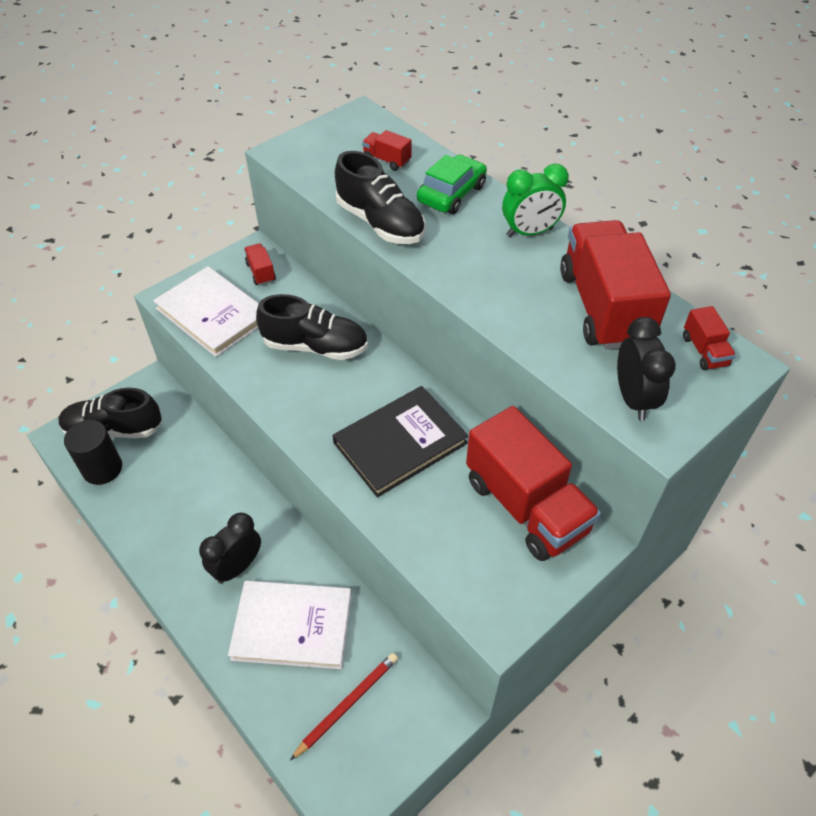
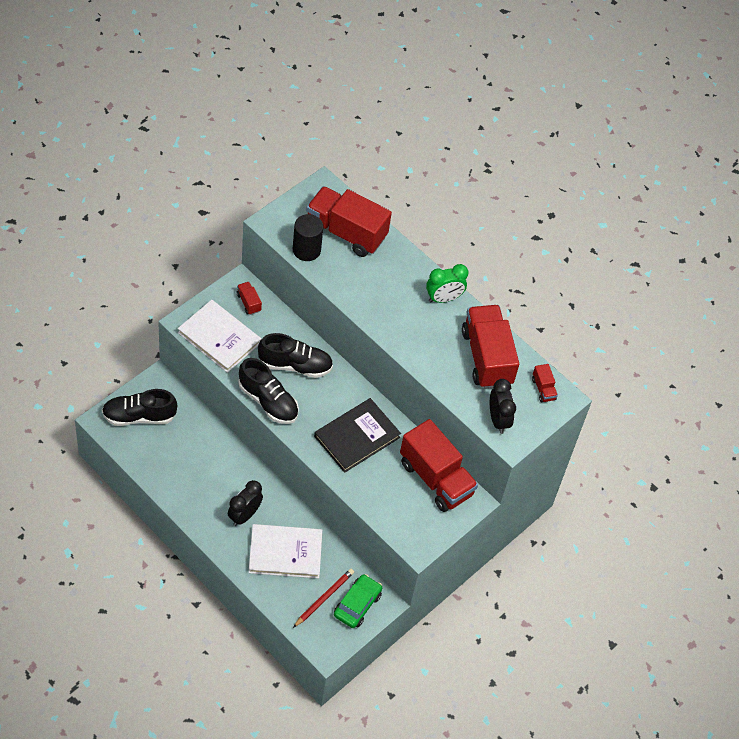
camera: 10 degrees left, 5 degrees up
(102, 468) = (137, 446): black cylinder -> black cylinder (306, 250)
(380, 223) = (345, 288): black shoe -> black shoe (268, 401)
(387, 160) = (346, 232): red truck -> red truck, size x2.38
(451, 194) = (392, 264): green car -> green car (357, 605)

